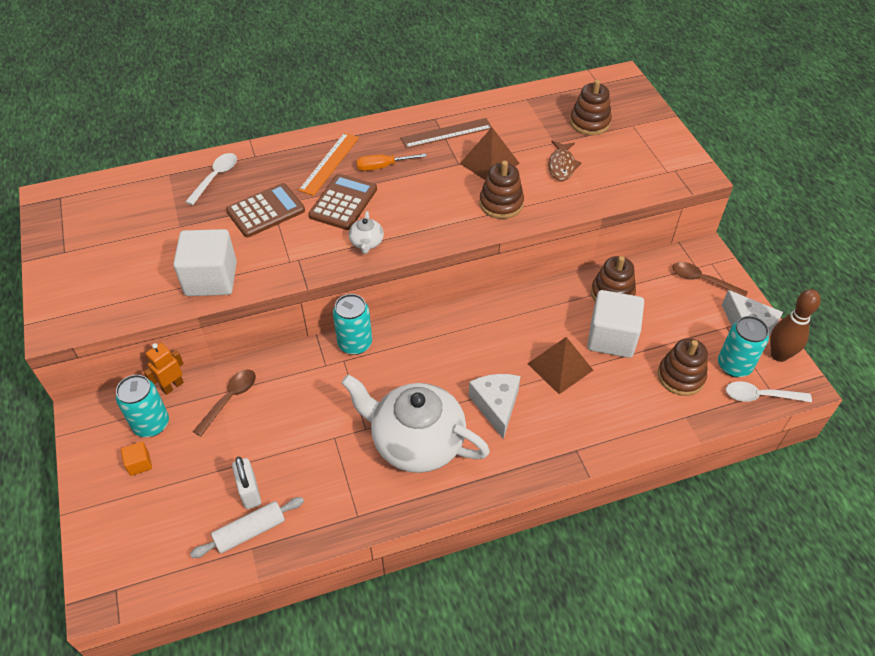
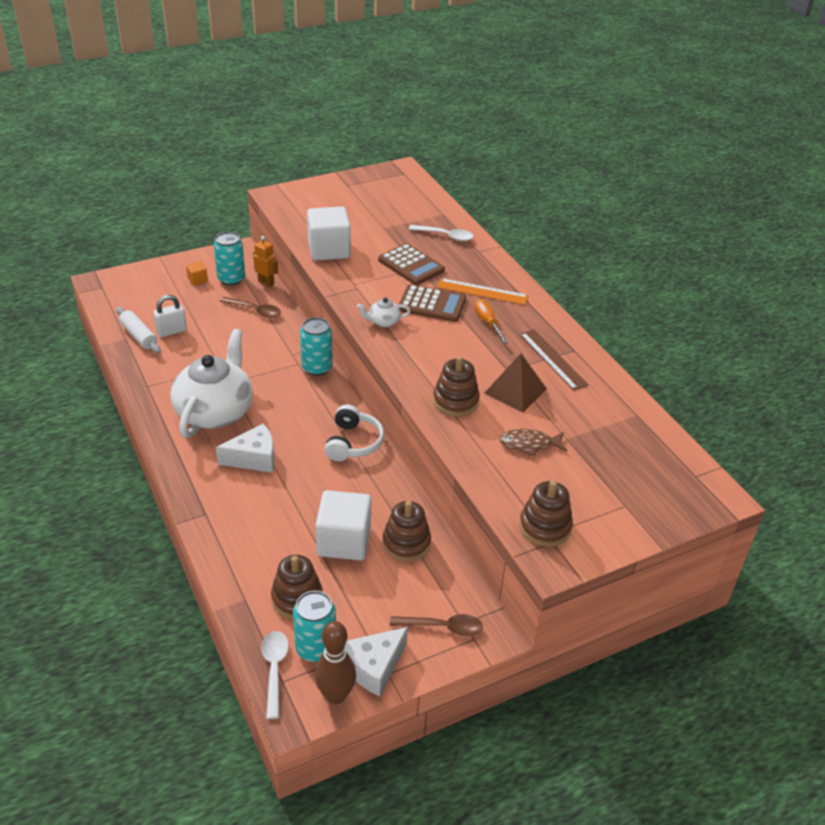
camera: 80 degrees right, 10 degrees down
(479, 321) = (353, 443): none -> white headphones
(560, 366) = (302, 501): brown pyramid -> none
(590, 122) = (614, 467): brown stacking toy -> brown stacking toy (545, 527)
(702, 280) = (442, 627): brown spoon -> brown spoon turned 75 degrees clockwise

